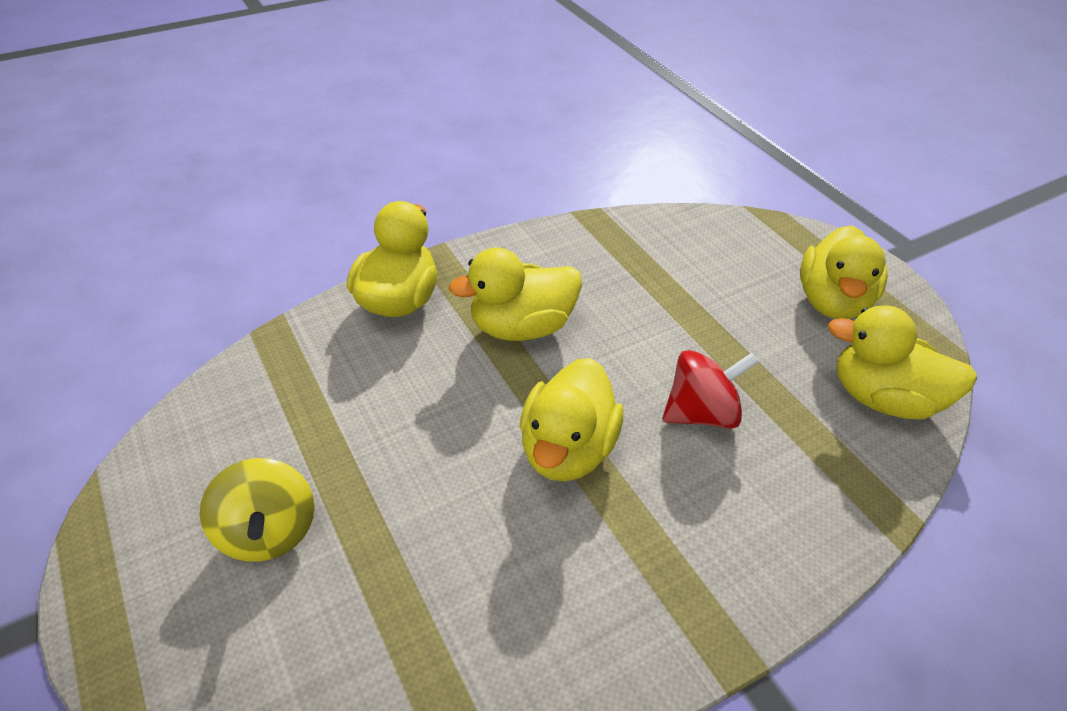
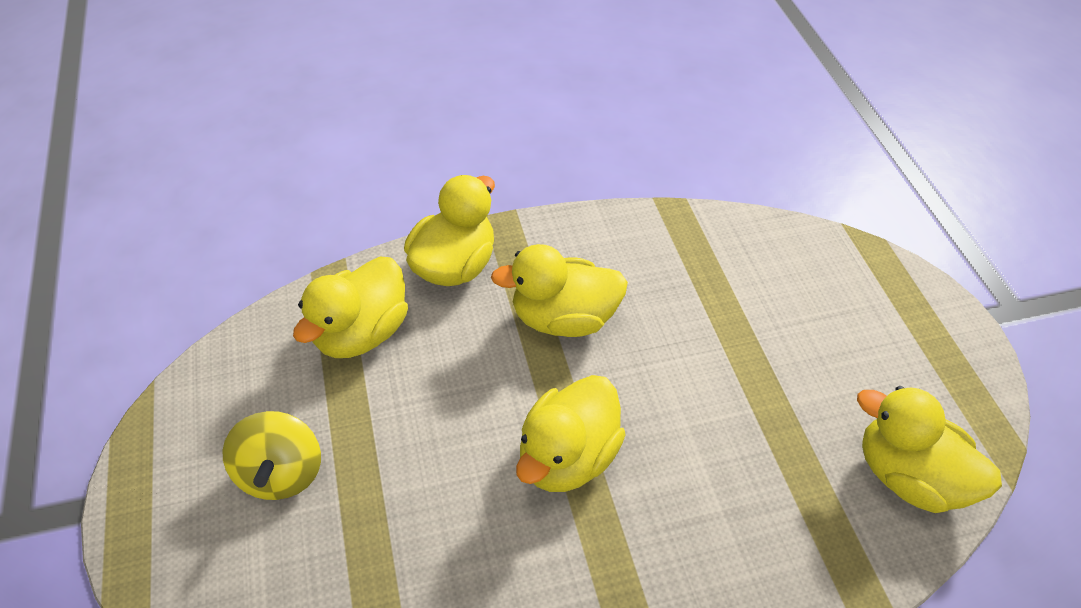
camera: 15 degrees right, 5 degrees up
(701, 413) = (711, 449): red spinning top -> none
(832, 302) = (896, 356): yellow duck -> yellow duck (361, 333)

